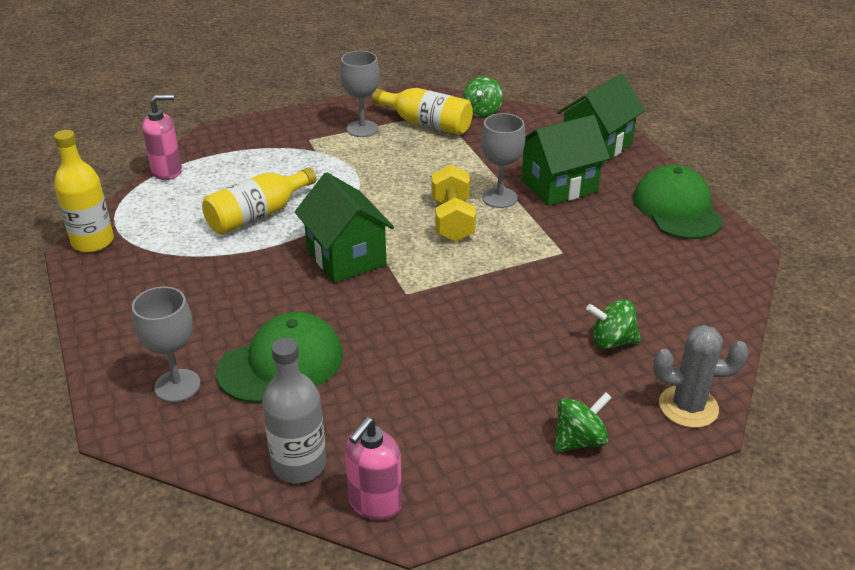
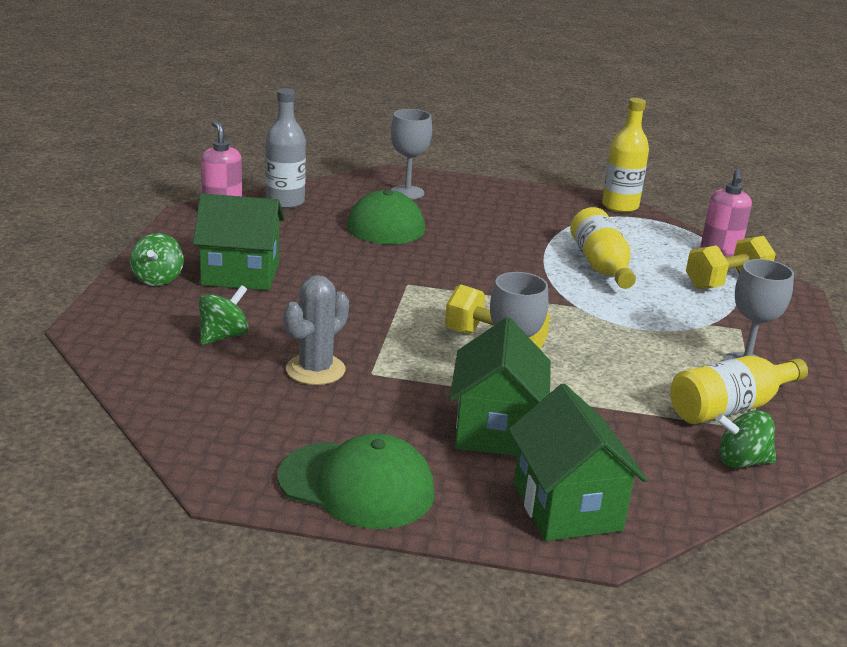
camera: 120 degrees right, 10 degrees down
(231, 158) = (726, 282): none -> yellow dumbbell
(346, 257) = (491, 278): green house -> green house (240, 274)
(482, 111) = (741, 461): green spinning top -> green spinning top turned 45 degrees counterclockwise
(688, 407) = (110, 330): grey cactus -> grey cactus (315, 370)

